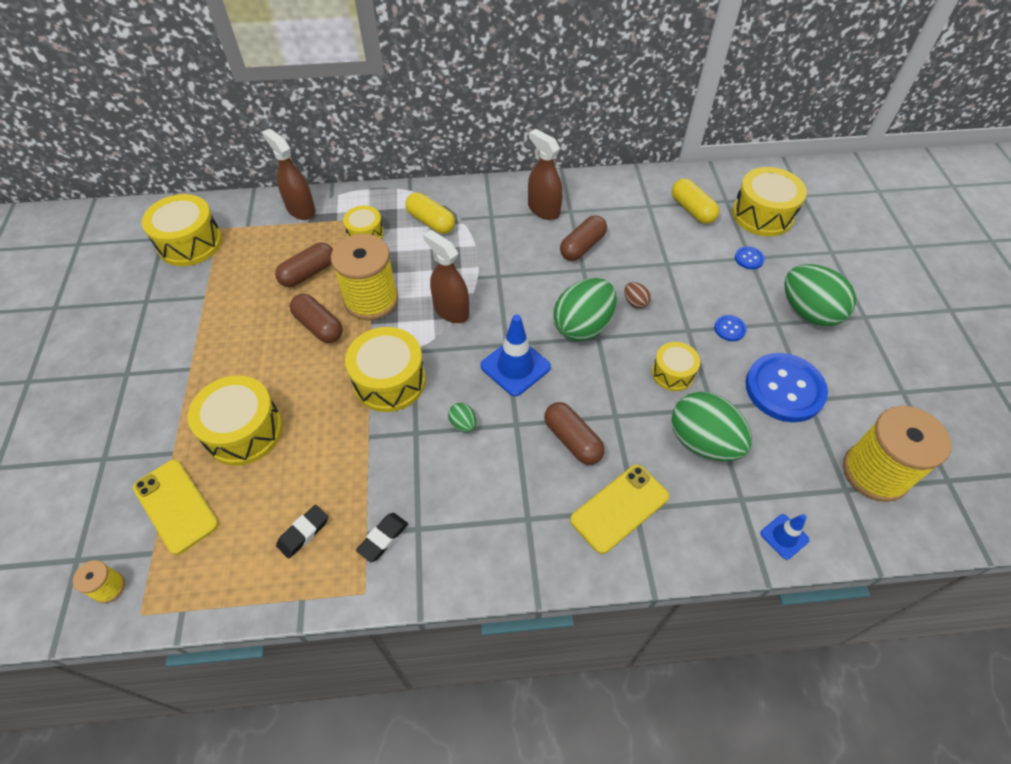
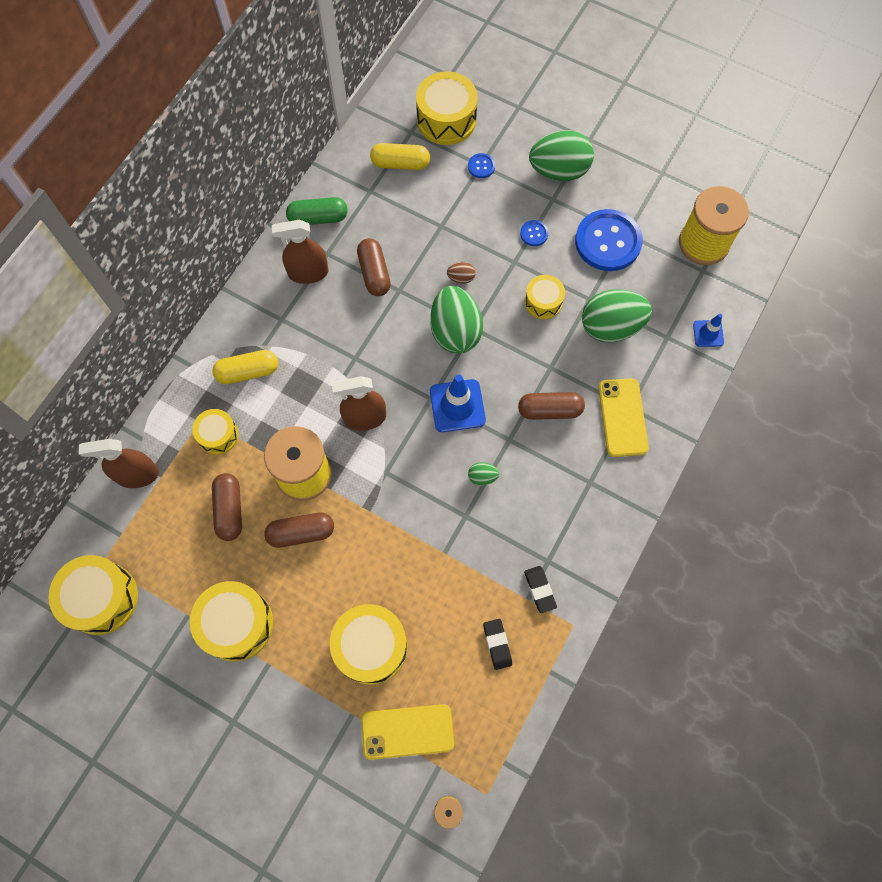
camera: 55 degrees left, 15 degrees up
(389, 381) = (402, 507): yellow drum -> yellow drum (237, 624)
(594, 190) = (318, 218): none -> green capsule

